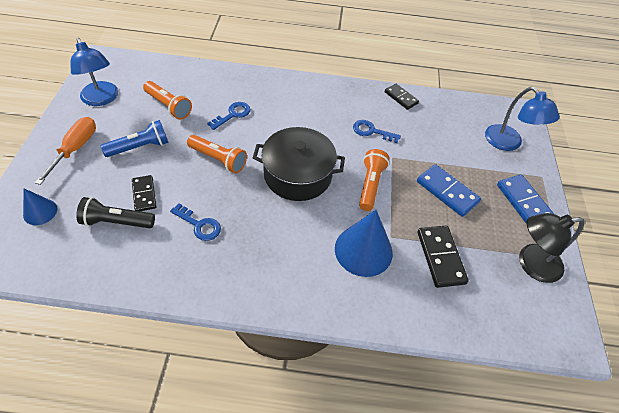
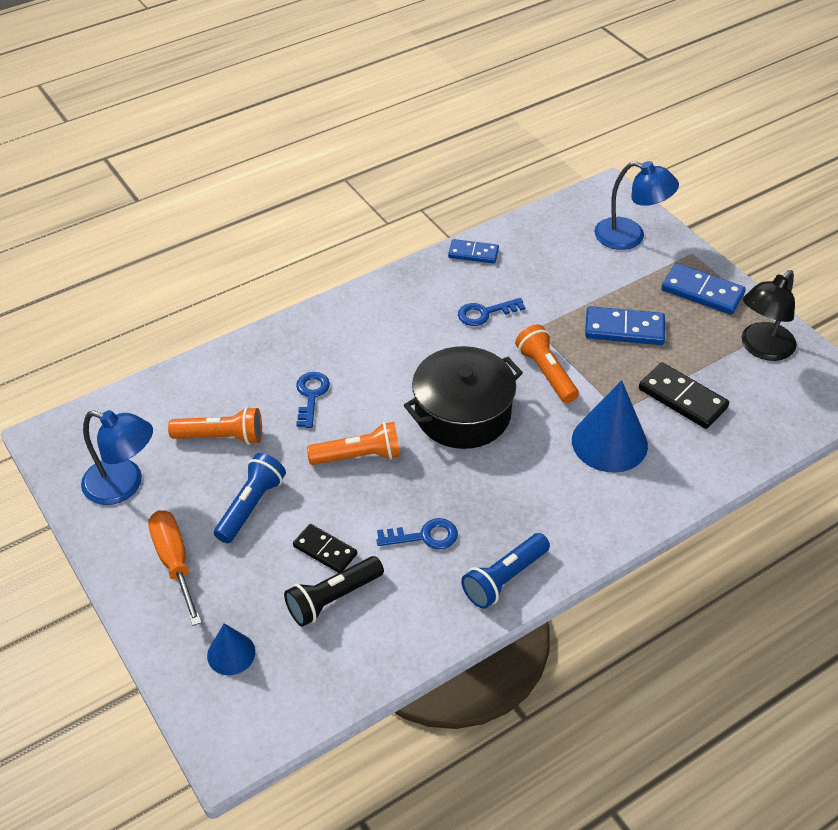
camera: 35 degrees left, 5 degrees down
(211, 282) = (504, 578): none -> blue flashlight
(401, 98) = (473, 253): black domino -> blue domino

